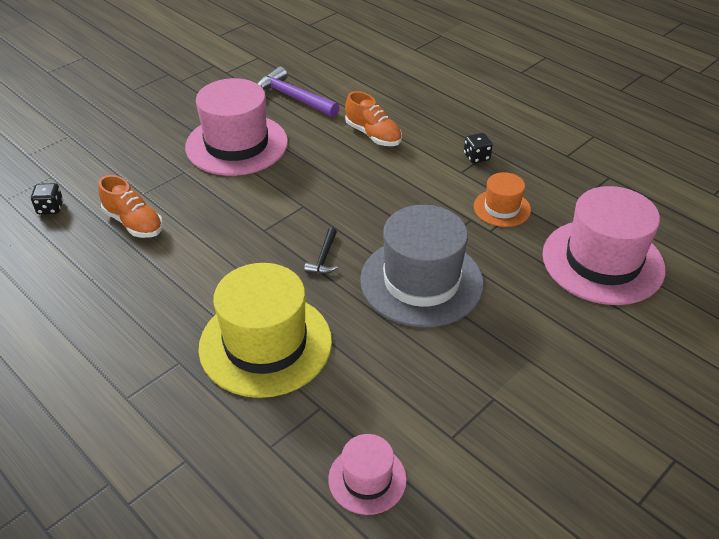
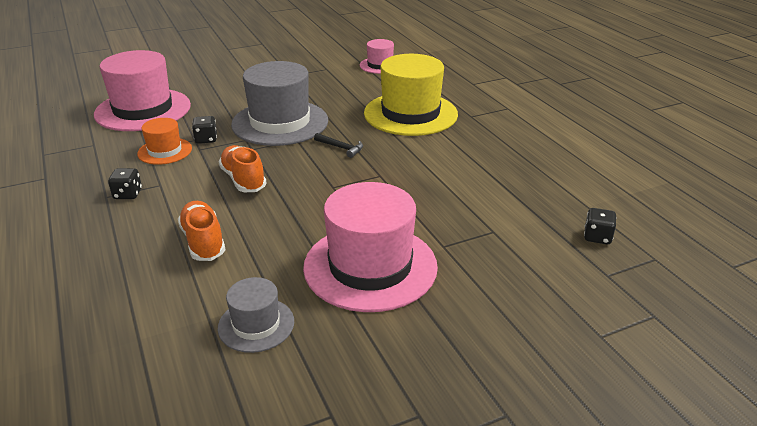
camera: 160 degrees left, 10 degrees down
(134, 223) = (503, 205): orange shoe -> orange shoe (243, 180)
(293, 97) = (256, 324): purple hammer -> grey hat
(324, 258) = (341, 148): black hammer -> black hammer turned 90 degrees clockwise
(478, 234) = (206, 139): none -> black dice

